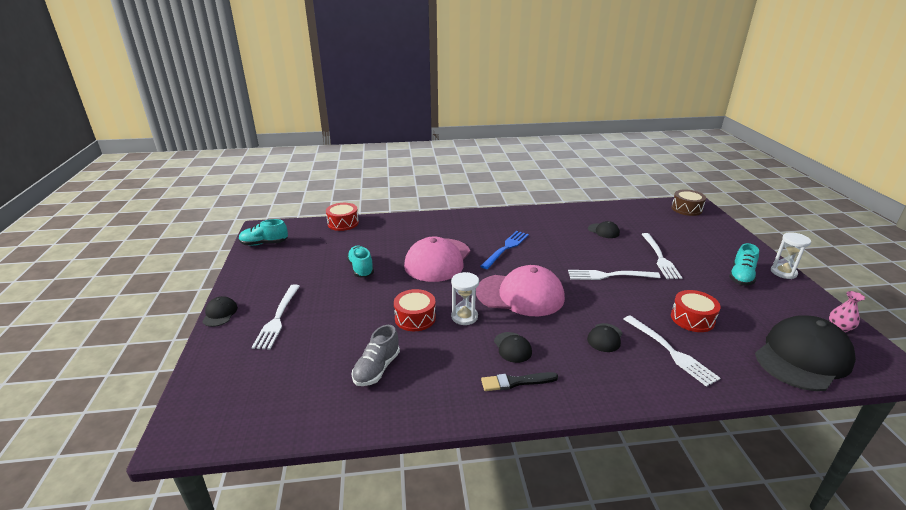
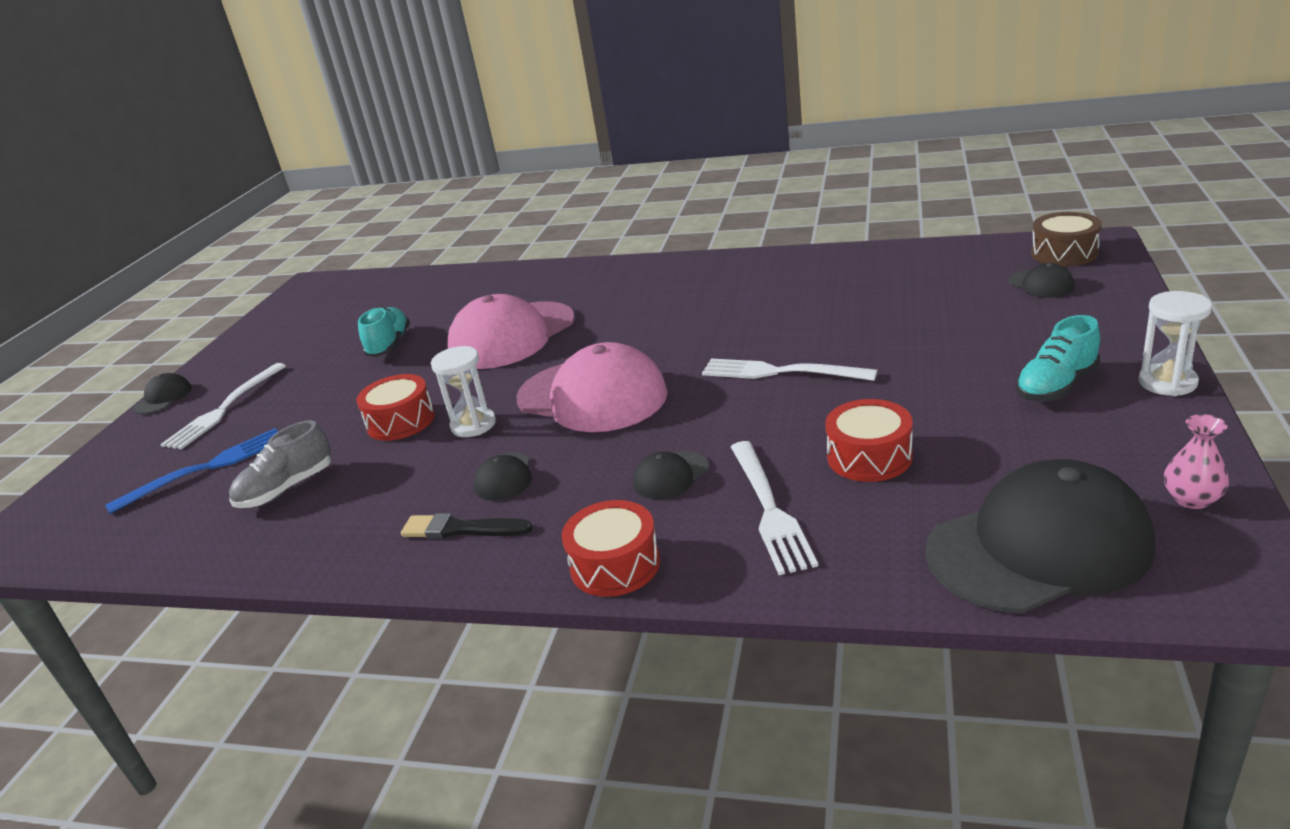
camera: 25 degrees right, 0 degrees up
(264, 243) = (294, 305): turquoise shoe -> none
(343, 223) = (422, 277): red drum -> red drum (615, 565)
(506, 248) = (638, 320): blue fork -> blue fork (207, 468)
(603, 231) = (845, 294): black cap -> black cap (1041, 284)
(660, 258) = (913, 344): white fork -> none

